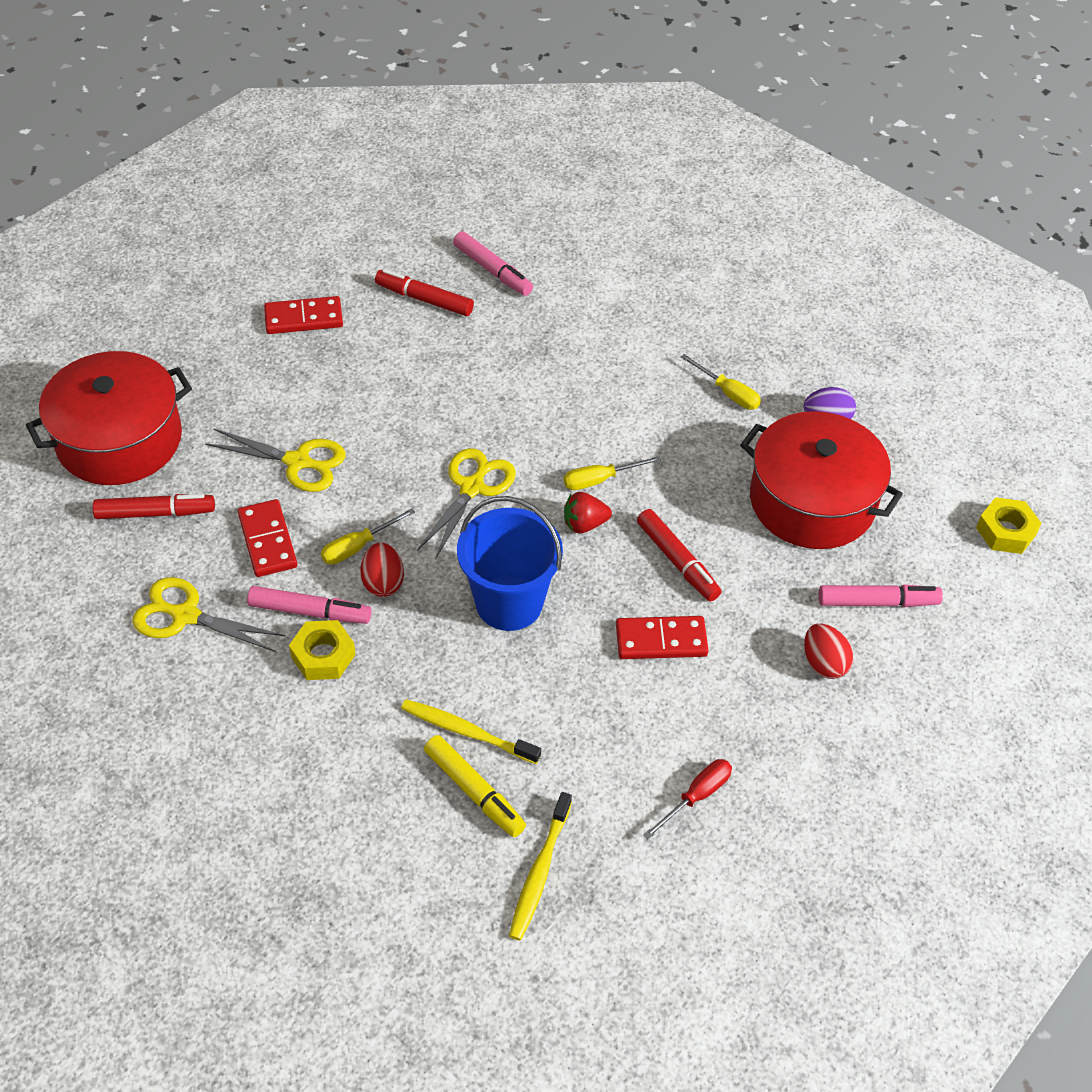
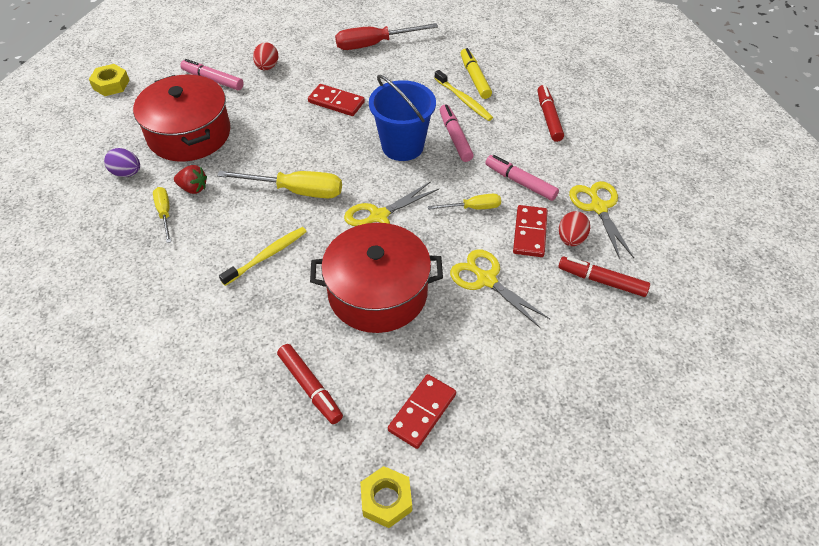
camera: 150 degrees left, 0 degrees up
(119, 440) = (617, 352): red pot -> red pot (378, 292)
(185, 615) = (598, 207): yellow scissors -> yellow scissors turned 150 degrees counterclockwise
(304, 318) = (422, 412): red domino -> red domino turned 75 degrees counterclockwise
(323, 655) = (522, 158): yellow nut -> yellow nut (386, 500)
(383, 582) = (468, 182): red egg -> red egg (571, 239)
(492, 270) = (233, 393): pink marker -> pink marker (455, 137)
(540, 871) = (463, 44): yellow toothbrush -> yellow toothbrush (267, 256)
(584, 524) = (327, 170): red strawberry -> red strawberry (193, 188)
(600, 480) = (296, 191): yellow screwdriver -> yellow screwdriver, size x1.74
(677, 561) = (293, 133): red marker -> red marker (548, 118)
(696, 796) = (374, 44): red screwdriver -> red screwdriver, size x1.74

